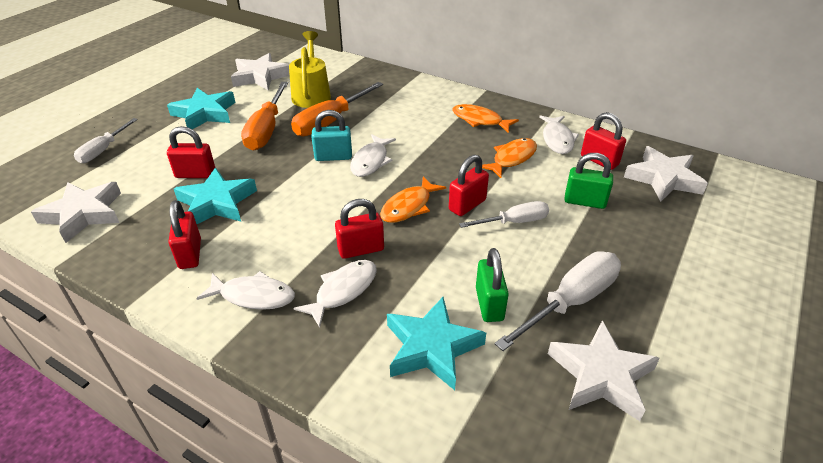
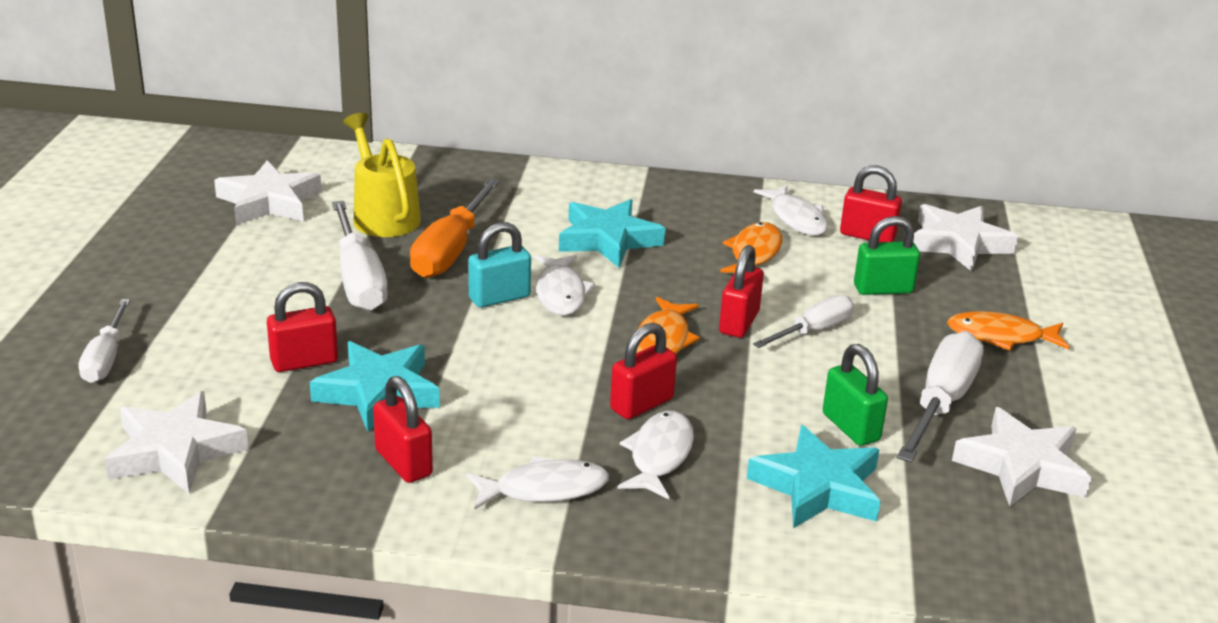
camera: 25 degrees left, 10 degrees down
(205, 113) = (228, 274): turquoise star -> turquoise star (608, 240)
(266, 130) = (358, 279): orange screwdriver -> white screwdriver
(480, 120) = (672, 211): orange fish -> orange fish (1000, 336)

